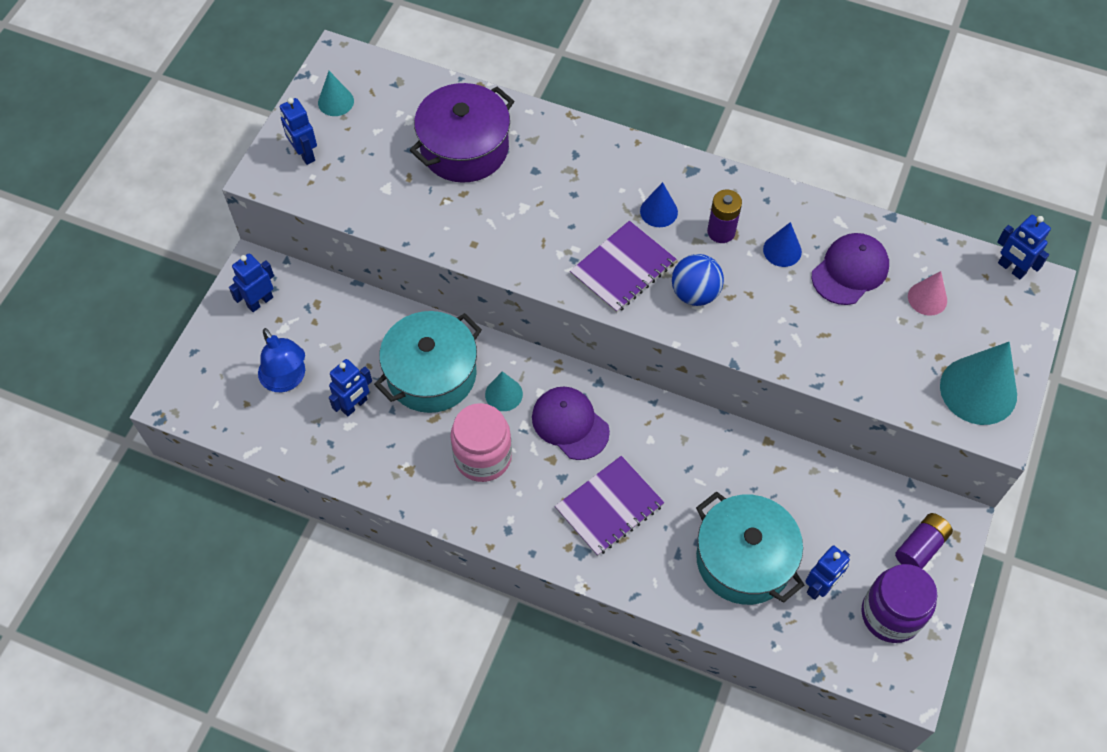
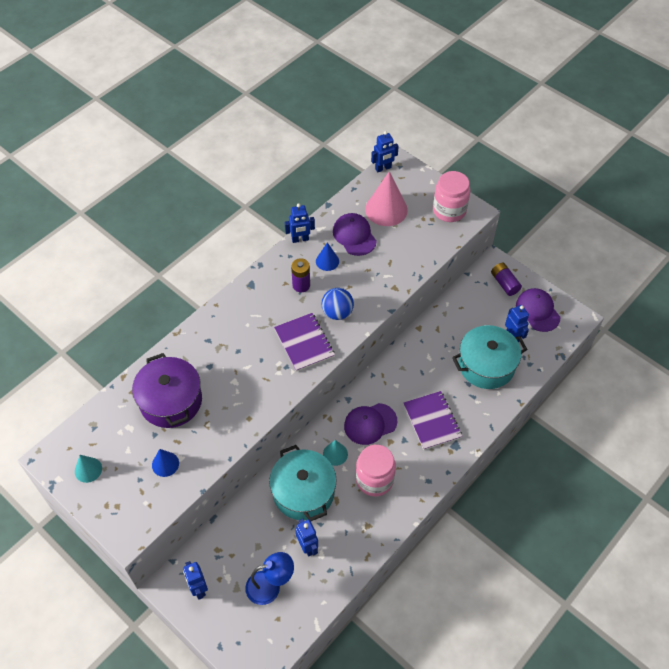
camera: 70 degrees left, 5 degrees down
(304, 154) = (123, 503): blue robot -> blue robot (300, 239)
(659, 211) = (272, 311): blue cone -> blue cone (165, 464)
(890, 614) = (537, 311): purple jar -> purple cap
(927, 298) = (386, 209): pink cone -> pink cone, size x1.88
(978, 390) = (449, 210): turquoise cone -> pink jar

